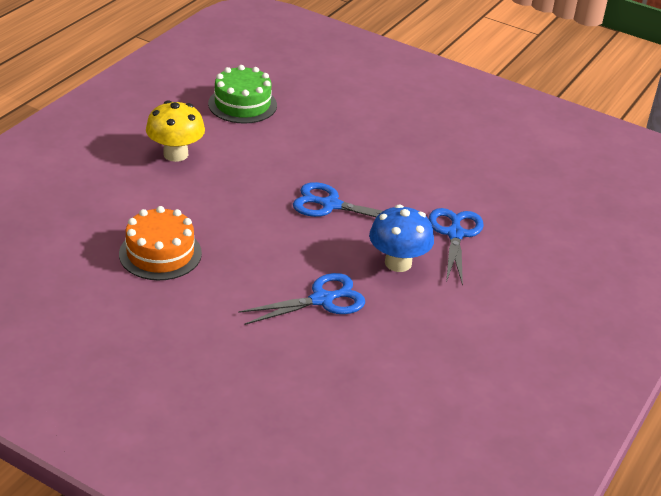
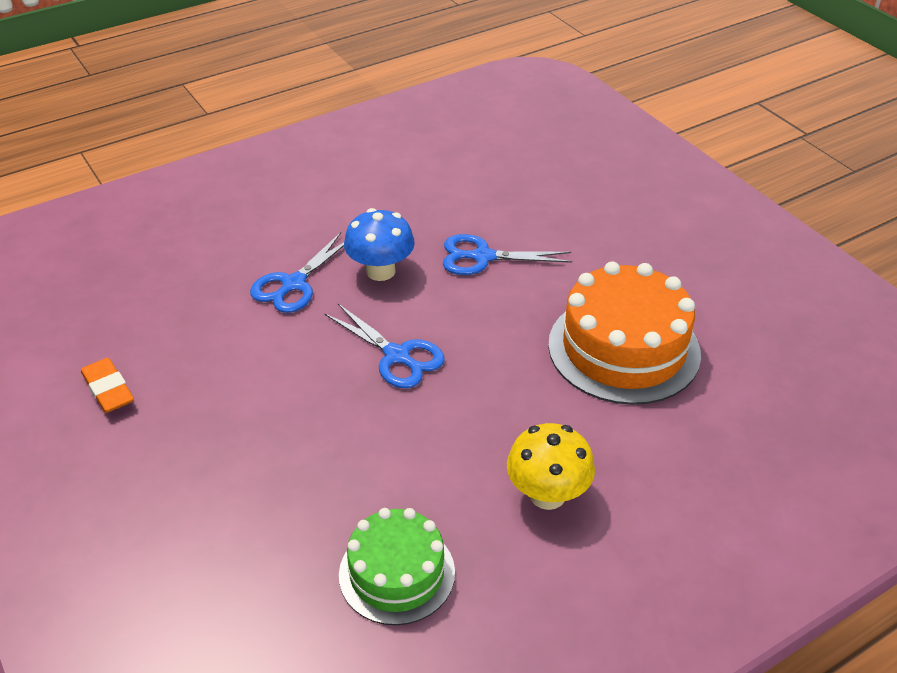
camera: 150 degrees left, 5 degrees up
(160, 253) = (623, 348): orange cake -> orange cake, size x1.59
(496, 141) = (108, 389): none -> orange eraser

